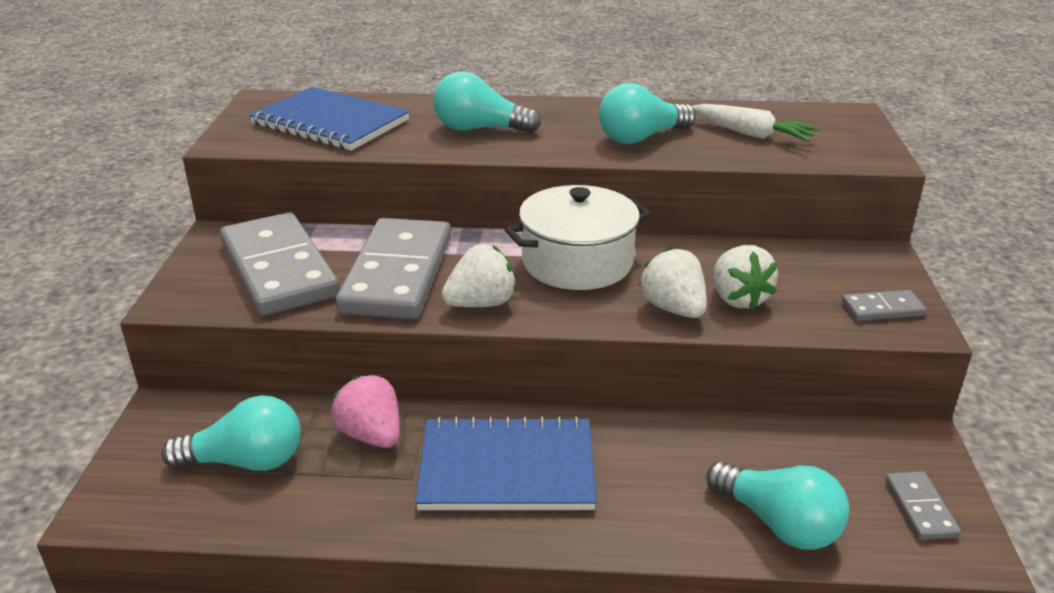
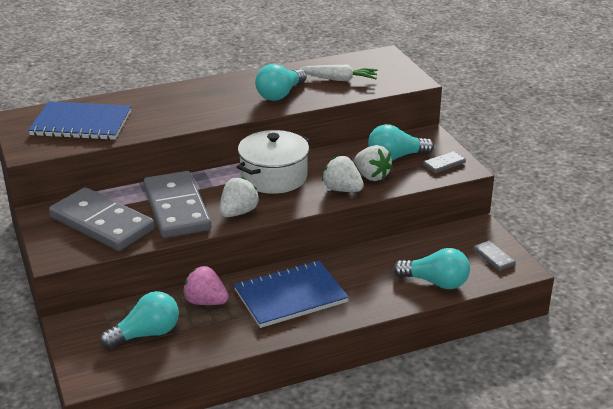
camera: 25 degrees left, 0 degrees up
(479, 129) = (180, 108): turquoise light bulb -> turquoise light bulb (395, 157)

